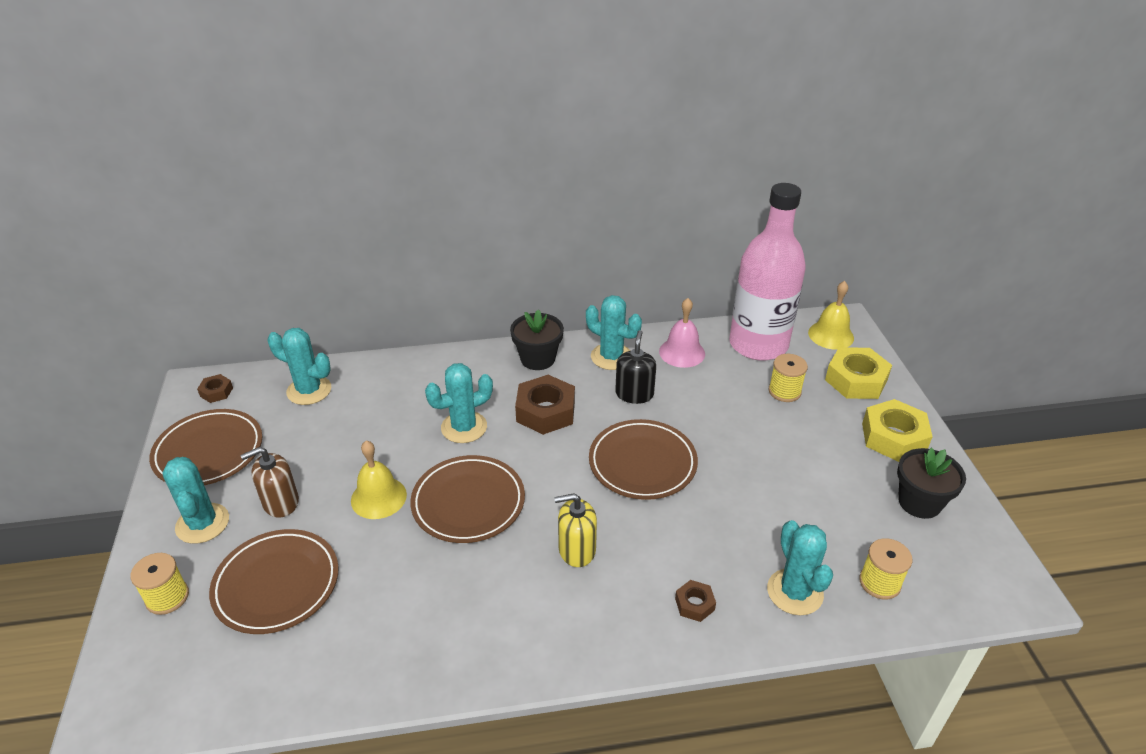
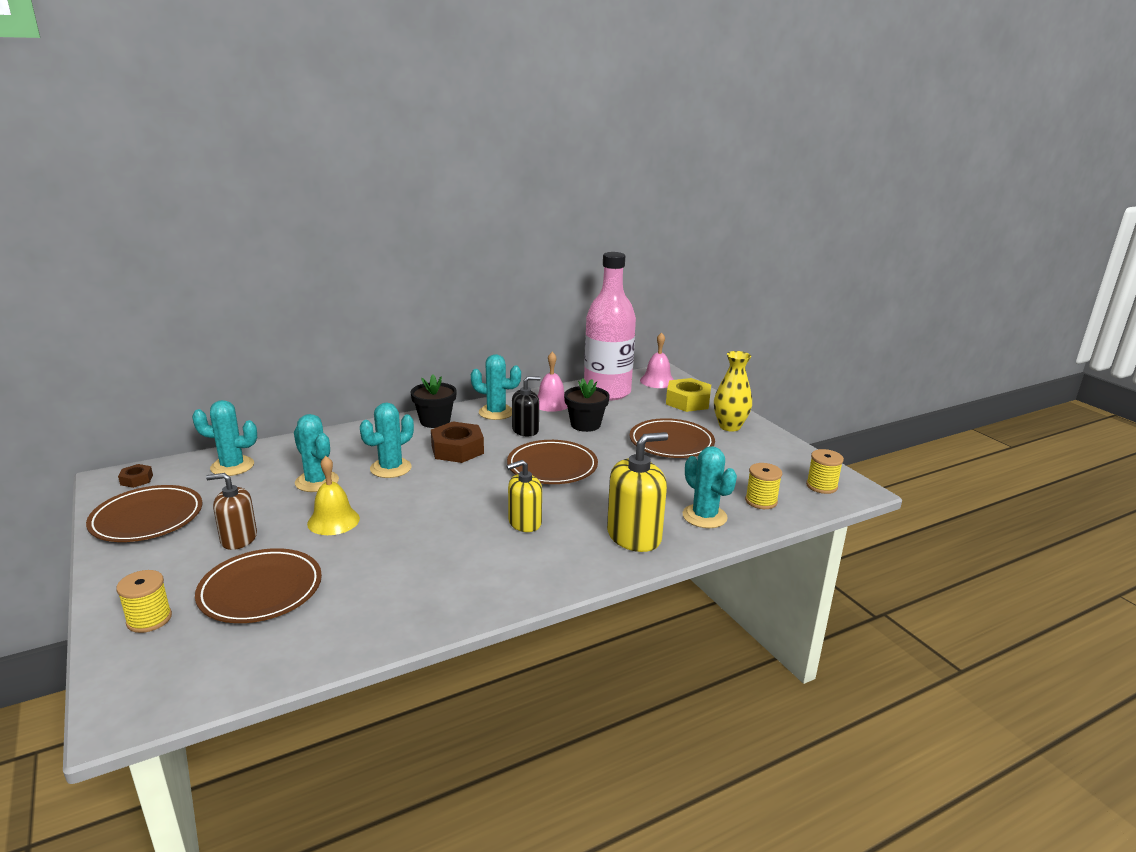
camera: 20 degrees left, 15 degrees down
(202, 523) = (164, 565): turquoise cactus -> turquoise cactus (317, 482)
(280, 502) = (238, 539): brown soap dispenser -> brown soap dispenser turned 45 degrees clockwise
(468, 502) = (417, 511): brown plate -> brown plate (671, 443)
(634, 394) = (525, 430): black soap dispenser -> black soap dispenser turned 75 degrees clockwise
(694, 604) = (634, 536): brown nut -> yellow soap dispenser
(784, 391) = (640, 414): yellow spool -> yellow spool (821, 486)
(831, 335) = (657, 381): yellow bell -> pink bell
(893, 437) = (729, 426): yellow nut -> yellow vase
(919, 502) = (765, 456): black flower pot -> black flower pot (585, 425)

